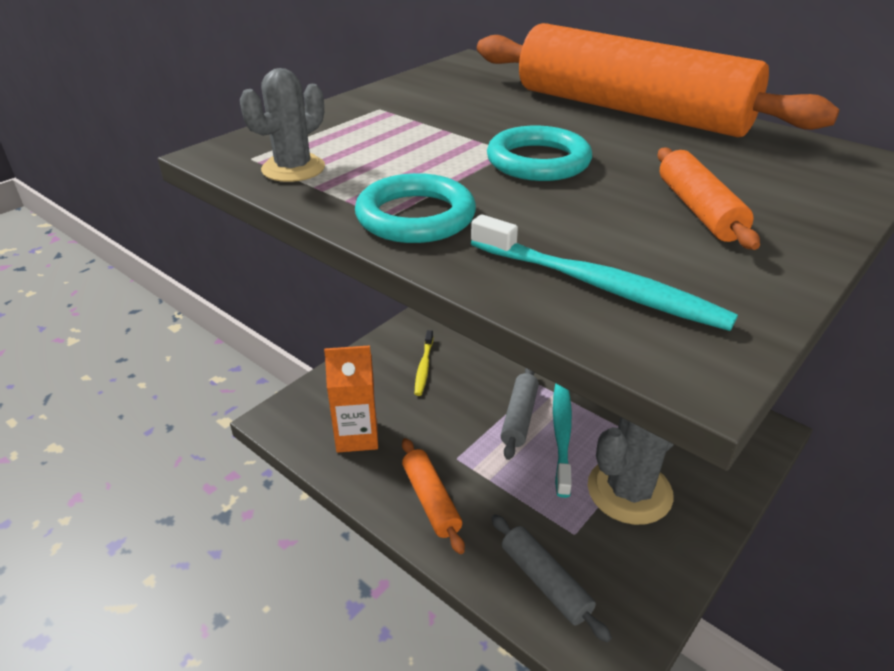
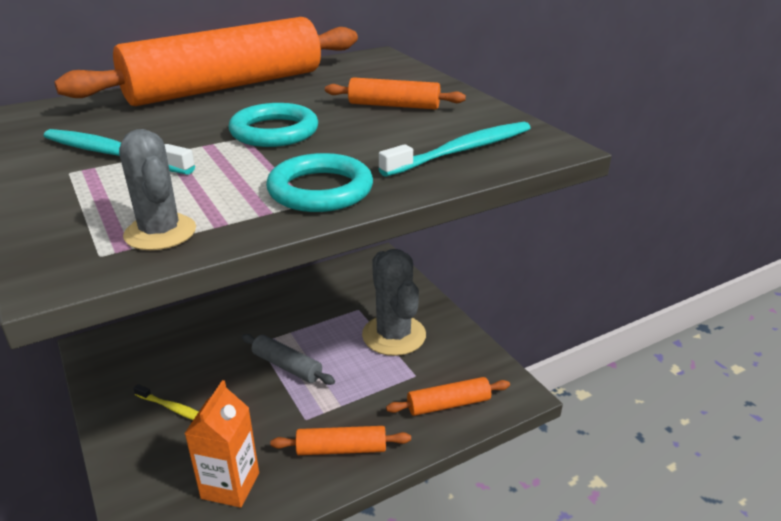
camera: 70 degrees left, 5 degrees down
(545, 582) = (448, 404): grey rolling pin -> orange rolling pin
(561, 433) = (320, 348): turquoise toothbrush -> turquoise toothbrush (113, 154)

